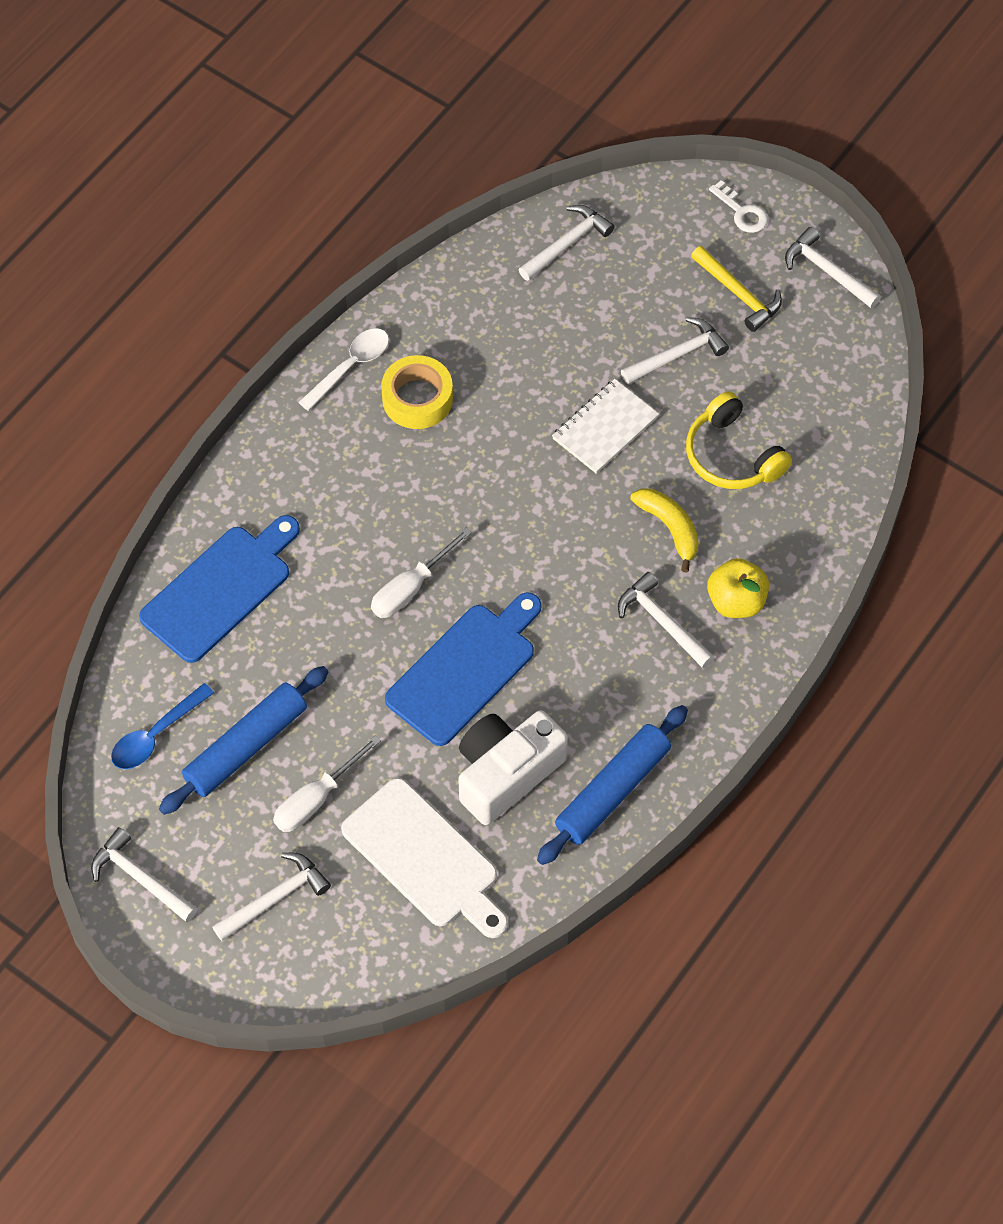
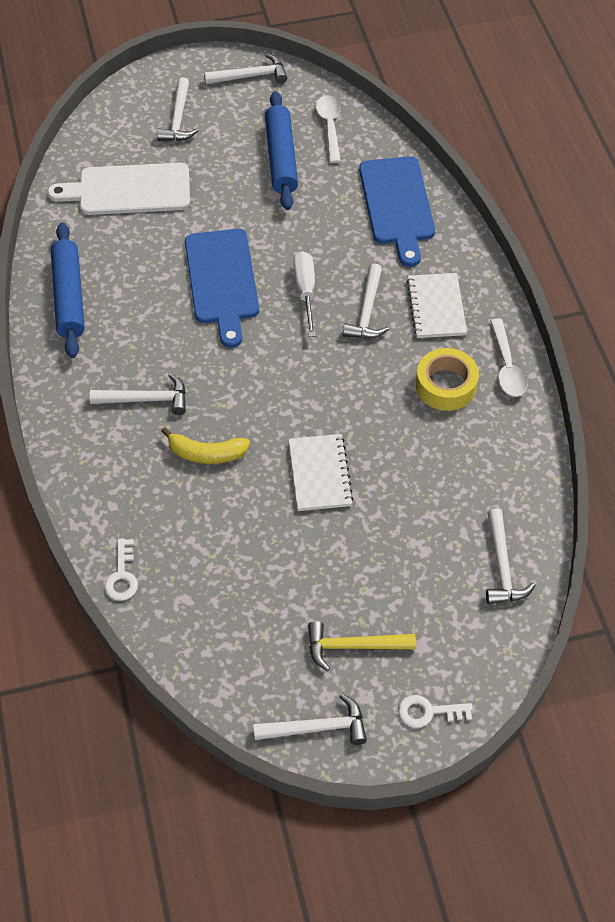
camera: 130 degrees right, 5 degrees down
(156, 735) = (330, 127): blue spoon -> white spoon
(316, 799) = (216, 167): white screwdriver -> none
(329, 466) = (436, 307): none -> white notebook
(506, 773) = (136, 256): white camera -> none
(677, 355) = (337, 563): white hammer -> white hammer (367, 311)
(732, 456) = (223, 532): yellow headphones -> none
(736, 601) = (116, 450): yellow apple -> none
(844, 496) = (122, 576): none -> white key

